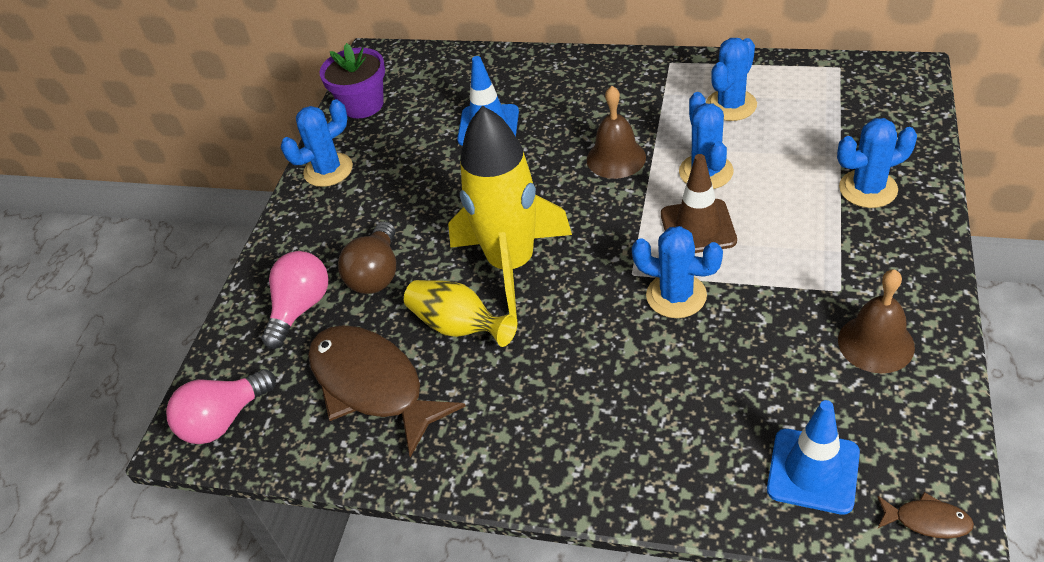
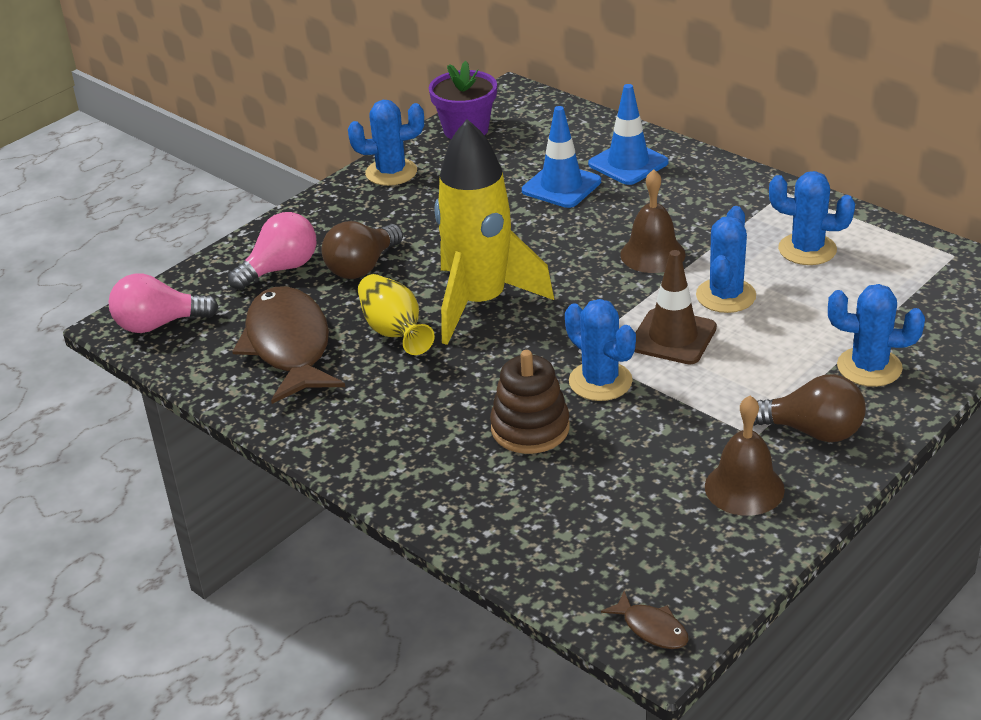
camera: 25 degrees right, 10 degrees down
(657, 369) = (530, 428): none -> brown stacking toy
(731, 105) = (807, 249): blue cactus -> blue cactus turned 45 degrees clockwise
(813, 471) = (589, 553): blue traffic cone -> blue traffic cone (628, 163)
(878, 266) = (812, 431): none -> brown light bulb

